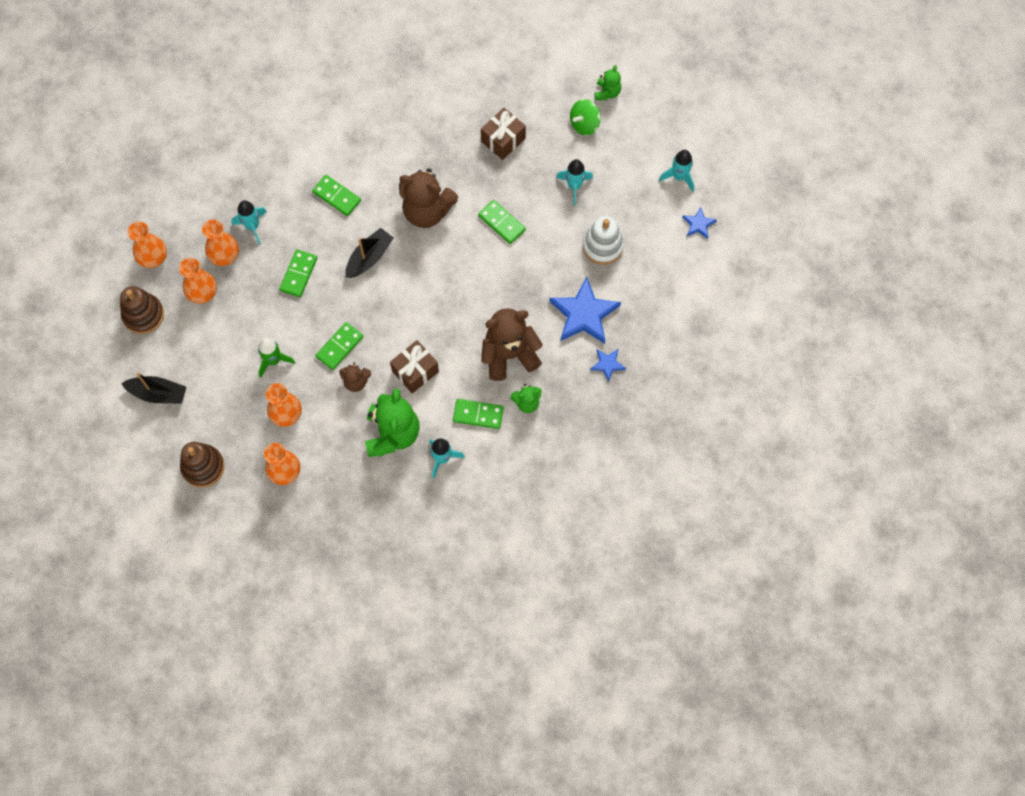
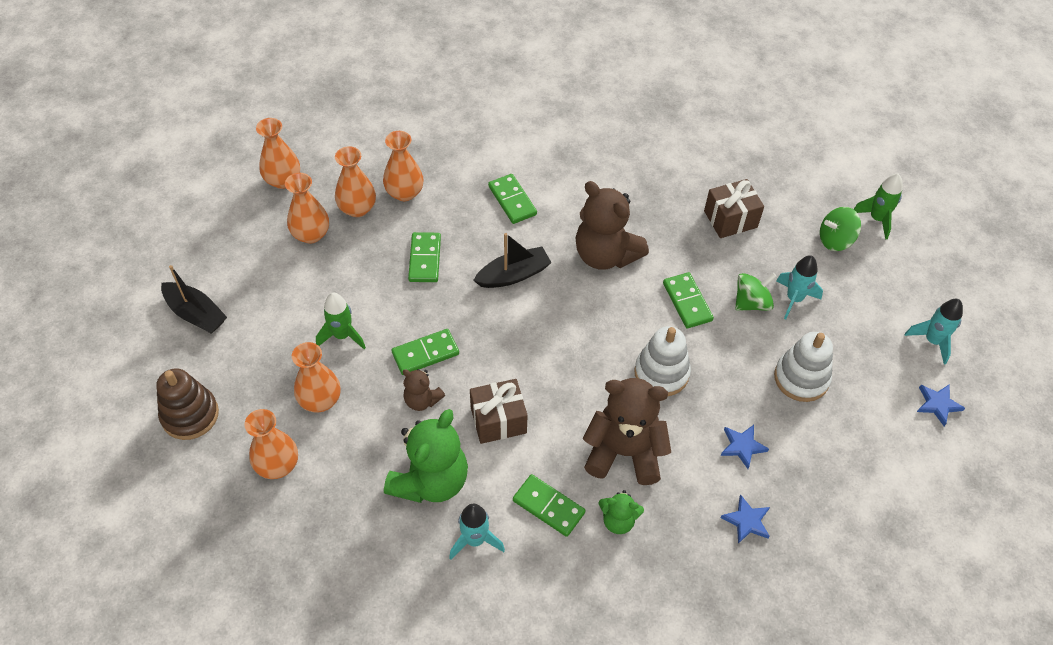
camera: 25 degrees right, 15 degrees down
(143, 315) = (235, 229): brown stacking toy -> none
(252, 226) = (404, 193): turquoise rocket -> orange vase
(298, 274) = (425, 259): green domino -> green domino turned 45 degrees counterclockwise
(508, 286) = (661, 373): none -> white stacking toy
(546, 203) = (751, 302): none -> green spinning top
(584, 314) = (742, 446): blue star -> blue star, size x0.49
(607, 92) = (877, 219): green teddy bear -> green rocket

